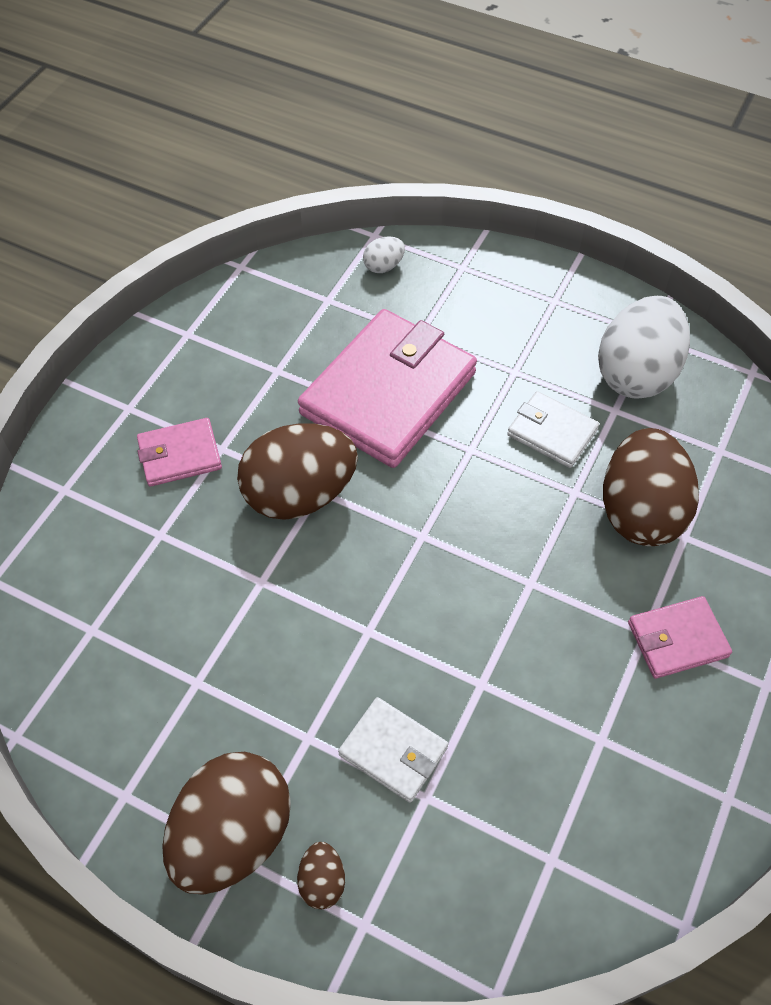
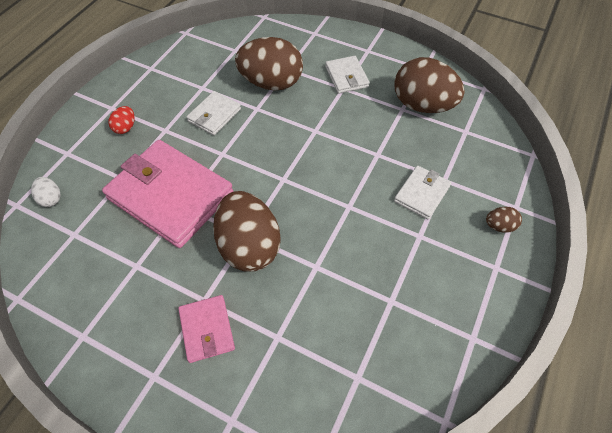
camera: 90 degrees left, 0 degrees up
(233, 836) = (485, 272): brown egg -> brown egg (422, 105)
(515, 323) = (125, 127): none -> red egg
(636, 373) = (177, 76): white egg -> none
(677, 640) = (346, 77): pink wallet -> white wallet

